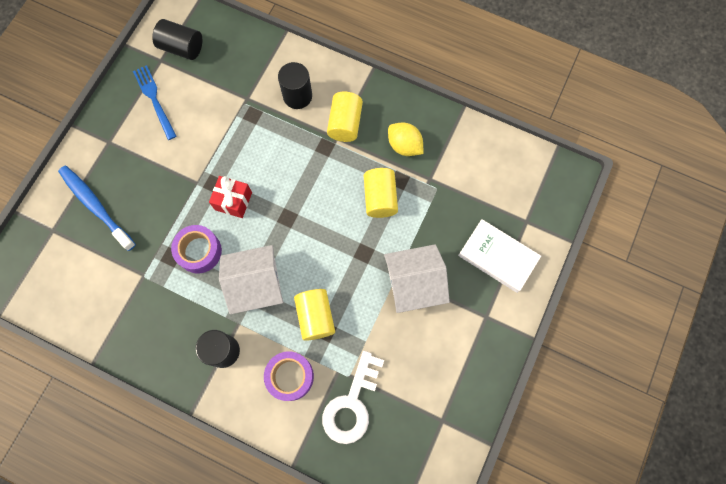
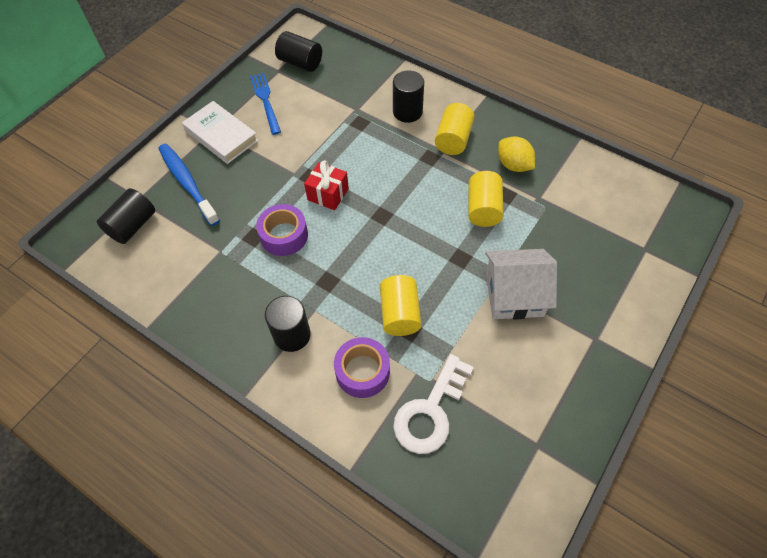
camera: 10 degrees right, 15 degrees down
(53, 260) = (132, 226): none -> black cylinder
(256, 284) = (339, 274): white house -> none
(497, 257) = (611, 280): white book -> white book (221, 136)

